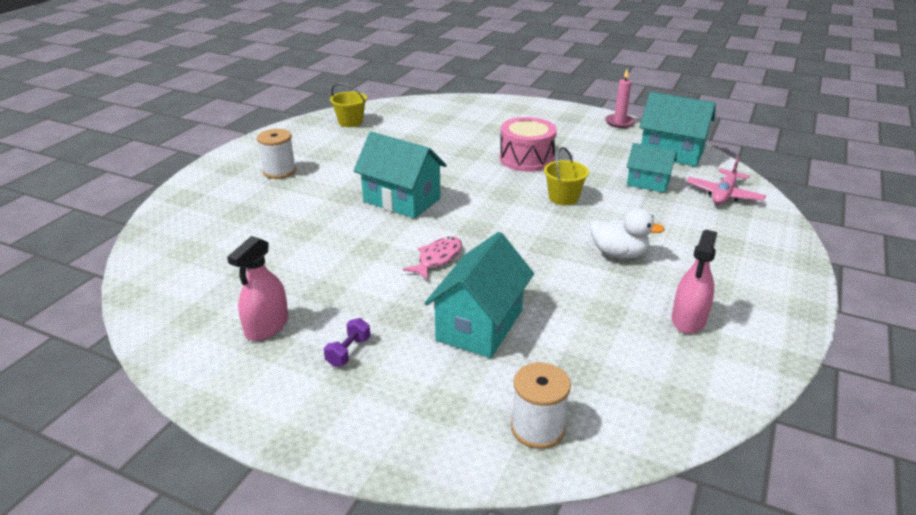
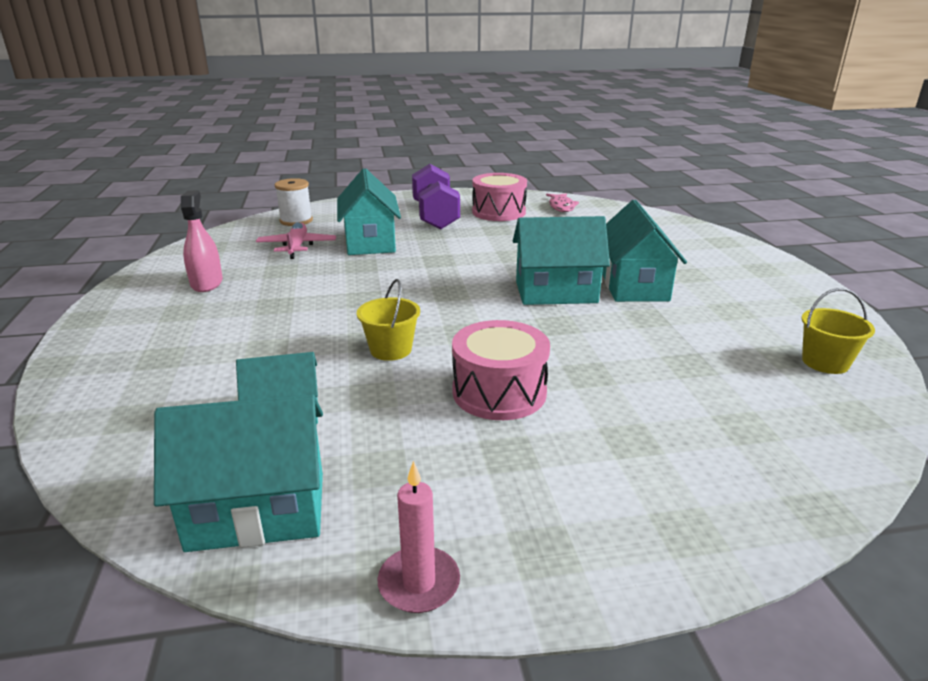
camera: 145 degrees right, 5 degrees down
(267, 326) = (498, 212): pink spray bottle -> pink drum
(279, 171) = (718, 279): white spool -> none
(342, 186) = (633, 286): none -> turquoise house
(348, 352) = (435, 216): purple dumbbell -> purple dumbbell, size x2.46
(437, 258) = (450, 263): pink fish -> pink fish (561, 207)
(619, 254) = (288, 311): white duck -> none
(724, 195) = (152, 434): pink plane -> pink plane (297, 247)

